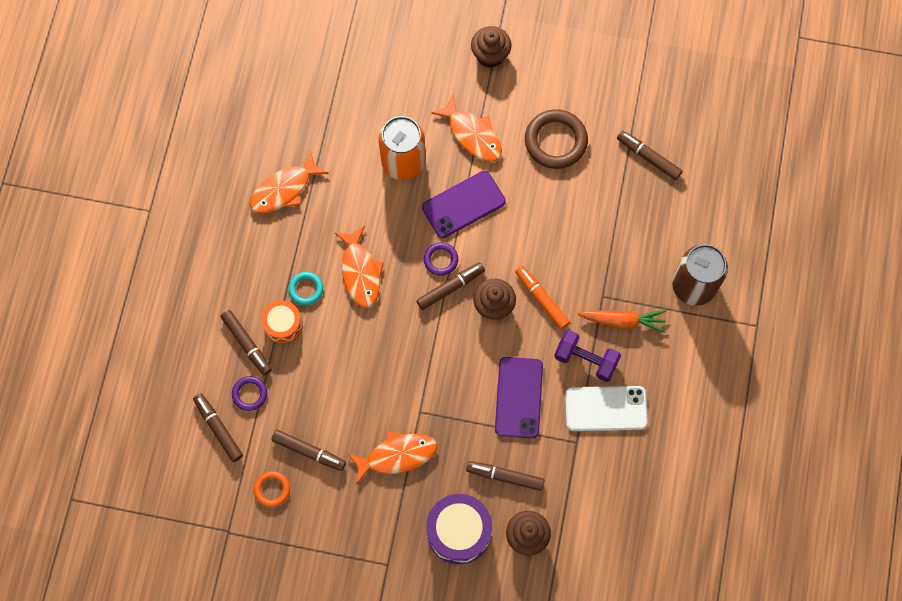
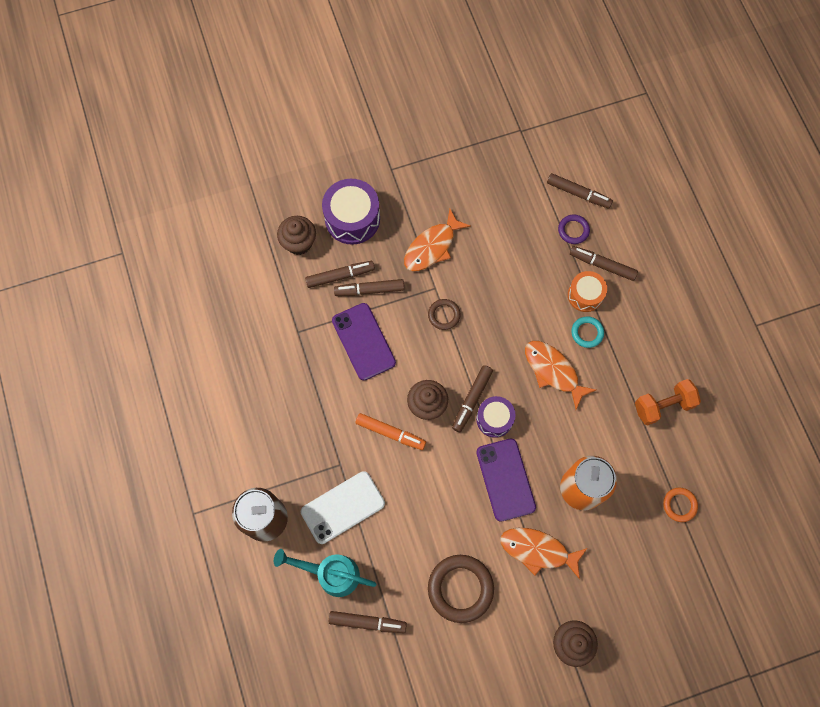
camera: 150 degrees right, 0 degrees up
(272, 489) = (509, 174): orange ring -> orange ring (679, 505)
(284, 189) = (663, 405): orange fish -> orange dumbbell
(309, 451) = (500, 214): brown marker -> brown marker (369, 290)
(427, 380) = (444, 315): none -> brown ring
(441, 260) = (494, 419): purple ring -> purple drum
(463, 204) = (505, 479): purple phone -> purple phone turned 45 degrees counterclockwise
(586, 360) = (325, 402): purple dumbbell -> none
(606, 409) = (288, 371): white phone -> white phone (342, 507)
(622, 321) = (312, 452): orange carrot -> none
(659, 211) = (331, 573): none -> turquoise watering can

